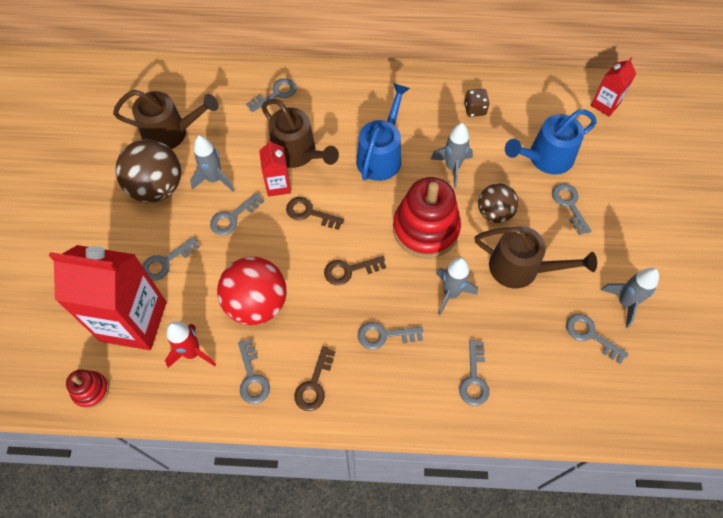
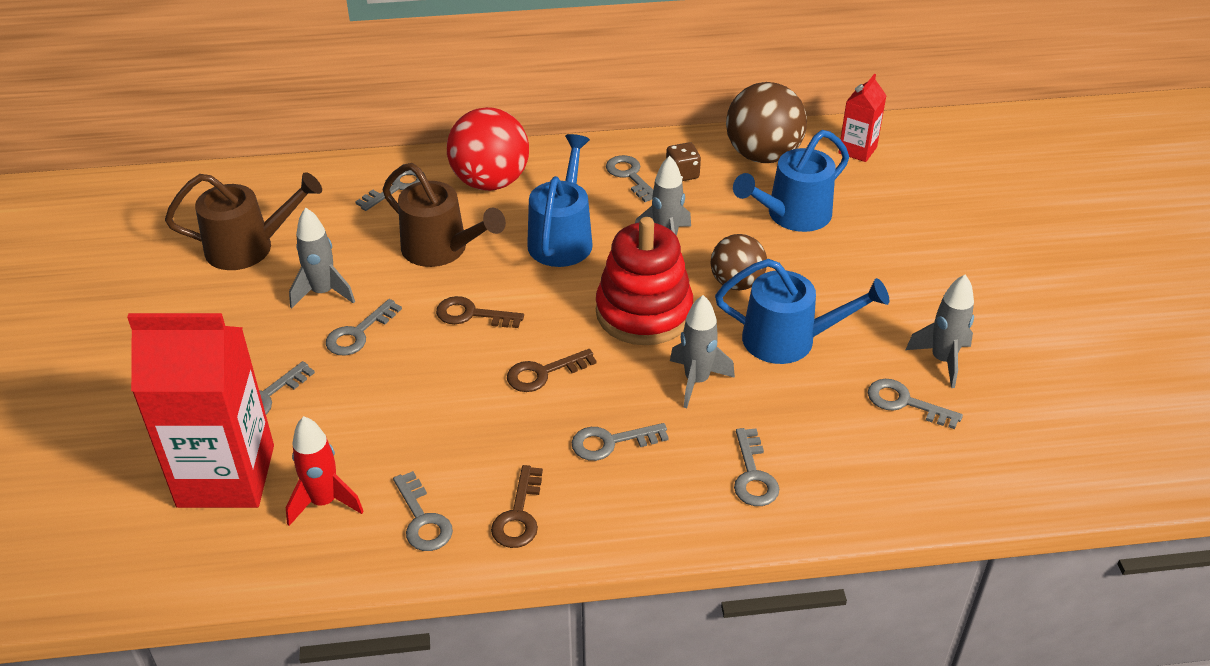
camera: 10 degrees left, 20 degrees down
(91, 390) = (170, 571): red stacking toy -> none
(157, 187) = (237, 312): brown ball -> brown ball (762, 155)
(256, 303) = (413, 429): red ball -> red ball (490, 182)
(278, 185) = (419, 288): red carton -> none
(521, 268) = (790, 340): brown watering can -> blue watering can
(569, 205) = (837, 262): grey key -> grey key (630, 176)

